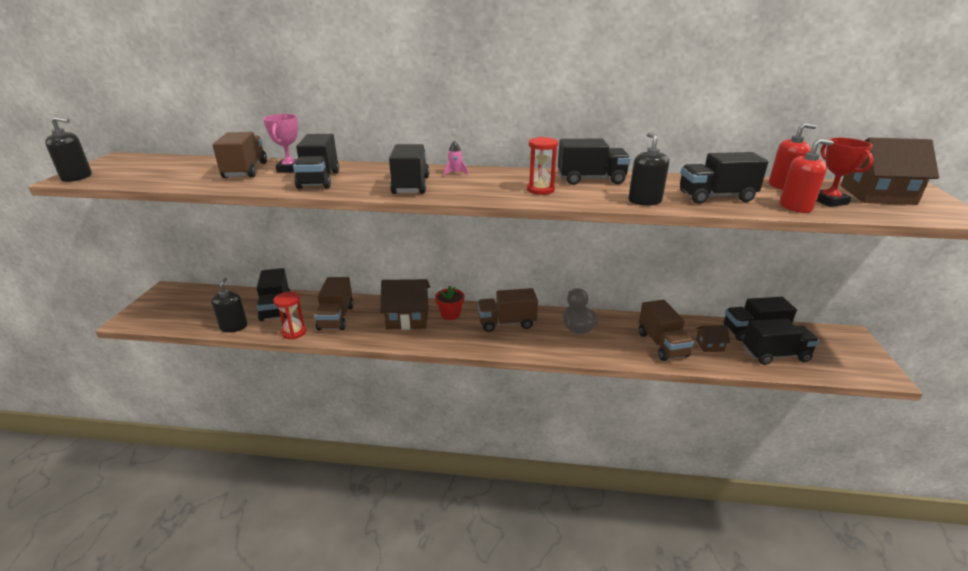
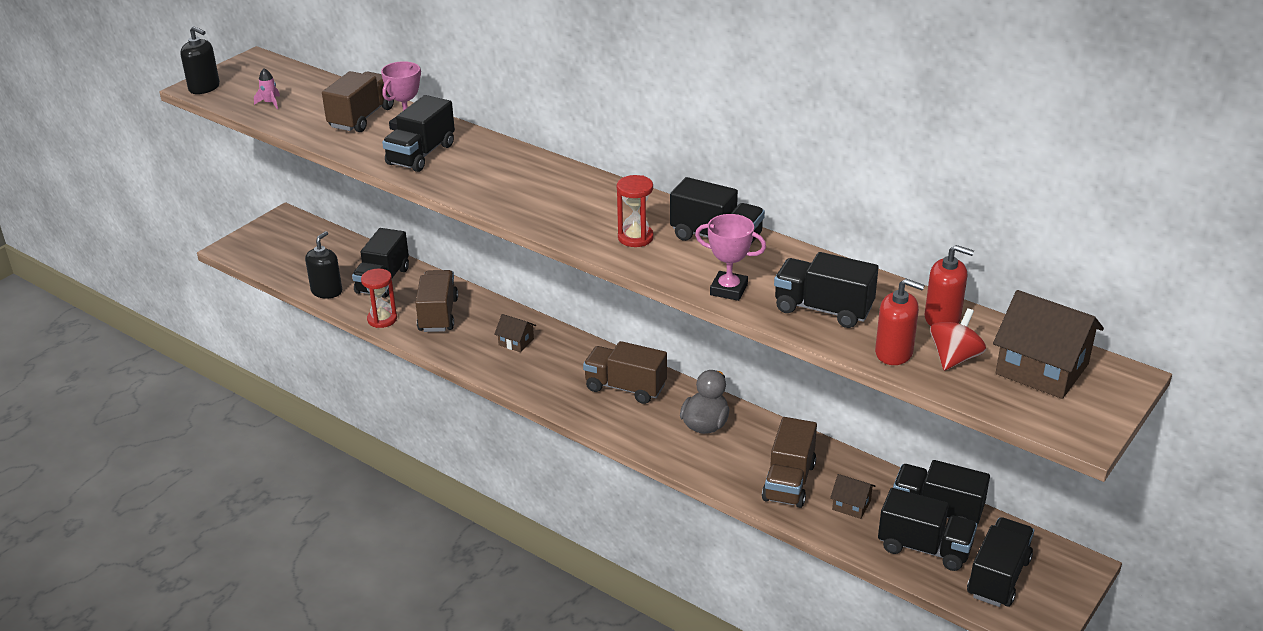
camera: 30 degrees right, 5 degrees up
(336, 318) = (438, 315): brown truck -> brown truck turned 150 degrees clockwise
(407, 318) = (516, 342): brown house -> brown house, size x0.50
(410, 185) = (505, 190): black truck -> black truck (998, 577)
(450, 314) = (569, 353): red flower pot -> none
(455, 173) = (573, 182): pink rocket -> pink rocket (270, 103)
(644, 201) = (728, 290): black soap dispenser -> pink trophy
(829, 201) = (954, 358): red trophy -> red spinning top

